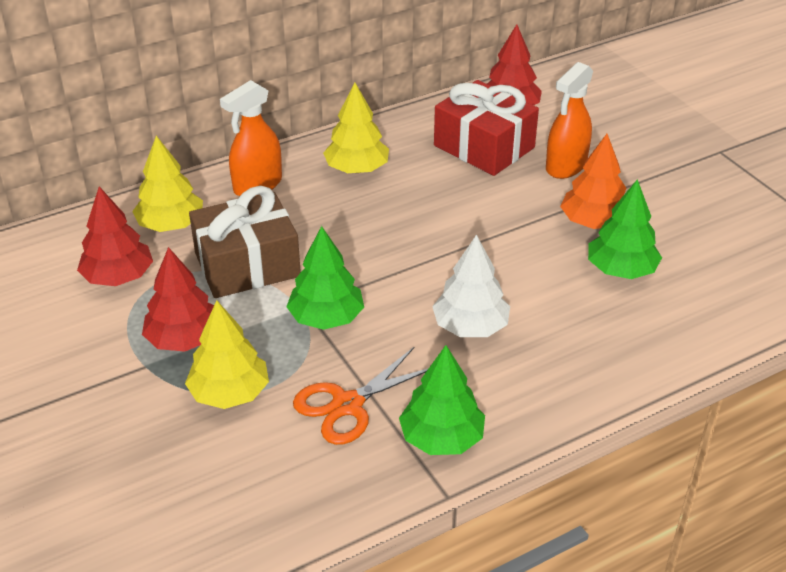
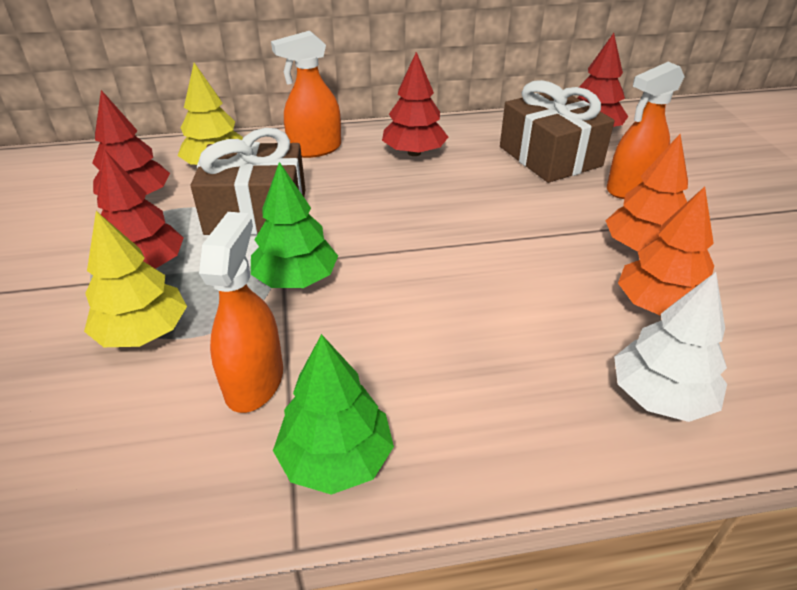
camera: 20 degrees right, 0 degrees up
(348, 405) = (254, 381): orange scissors -> orange spray bottle
(357, 169) = (414, 153): yellow tree -> red tree
(470, 326) = (446, 327): white tree -> white tree (660, 396)
(484, 146) = (550, 156): red gift -> brown gift
(621, 270) = (658, 306): green tree -> orange tree

